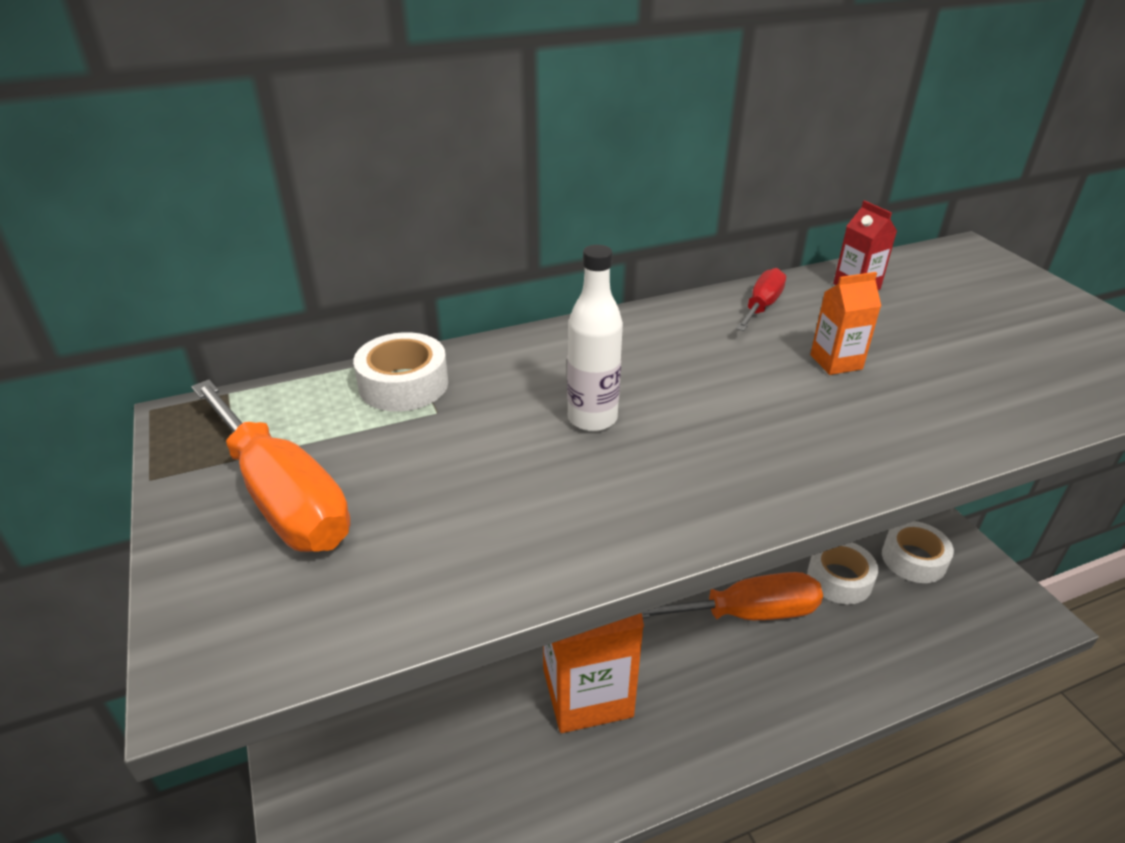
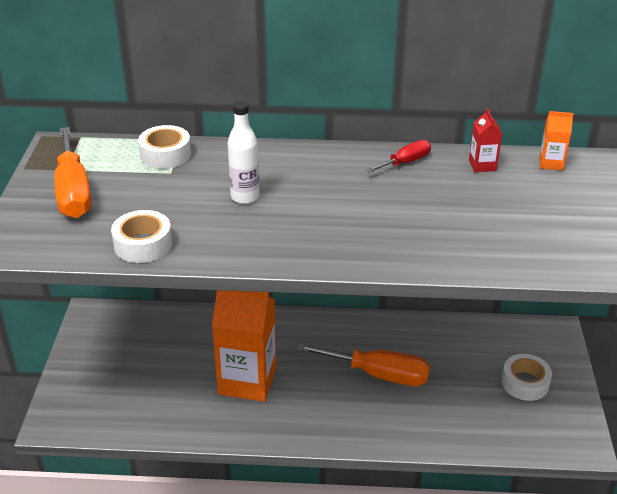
camera: 25 degrees right, 0 degrees up
(836, 362) = (412, 205): orange carton -> orange carton (551, 163)
(839, 579) = (459, 376): white tape -> white tape (143, 244)

